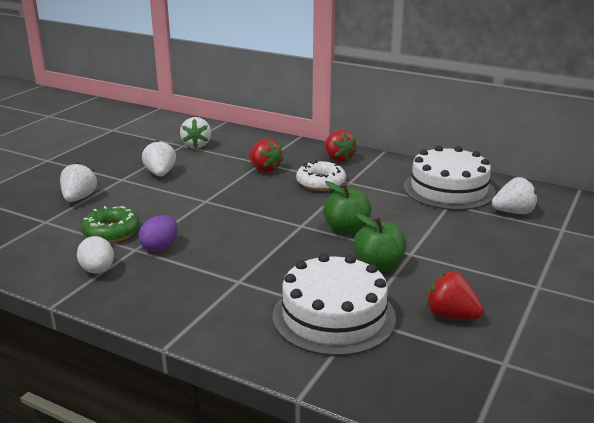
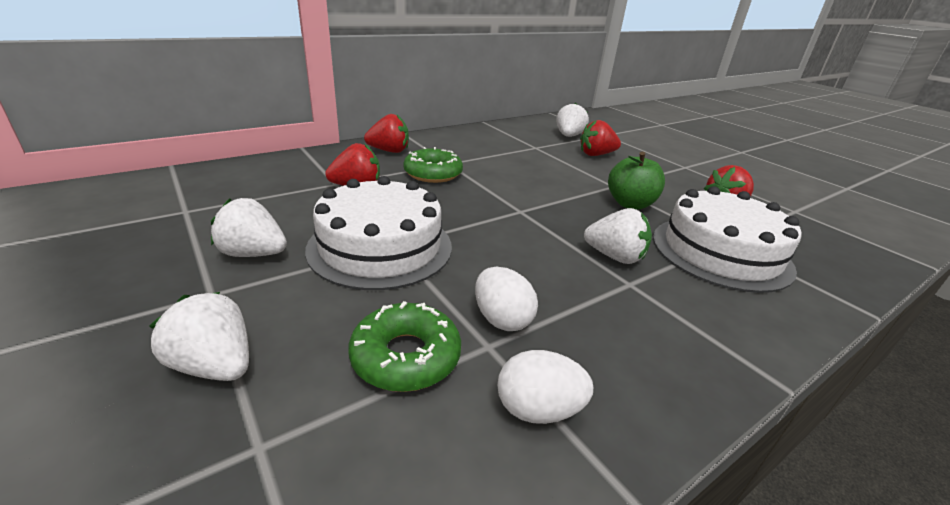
camera: 65 degrees left, 5 degrees up
(160, 247) = (502, 319): purple egg -> white egg
(196, 145) = (206, 202): white strawberry -> white strawberry (615, 257)
(320, 183) = (433, 173): white donut -> green donut
(346, 229) = (548, 194): green apple -> none
(449, 189) = (509, 139): white cake -> white cake (380, 247)
(482, 234) = (596, 154): none -> red strawberry

